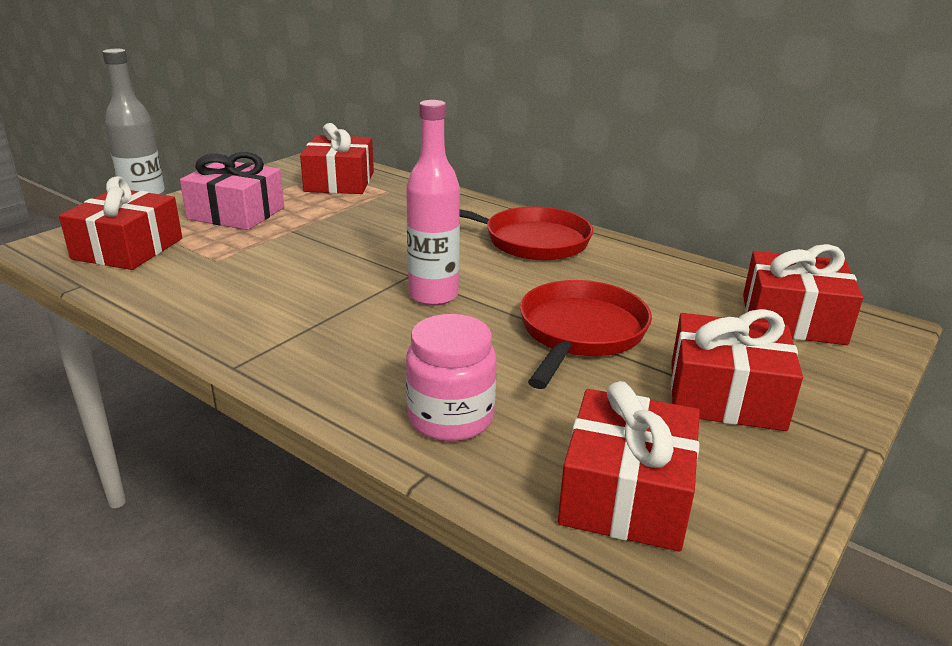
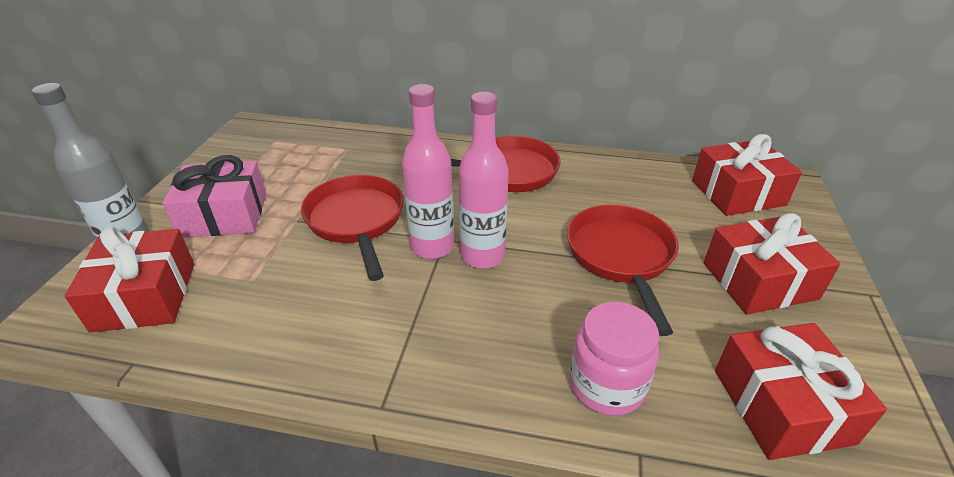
camera: 25 degrees left, 10 degrees up
(339, 182) = (293, 149): red gift -> none
(343, 243) = (356, 221): none -> red pan
(392, 277) = (432, 247): none -> pink bottle

